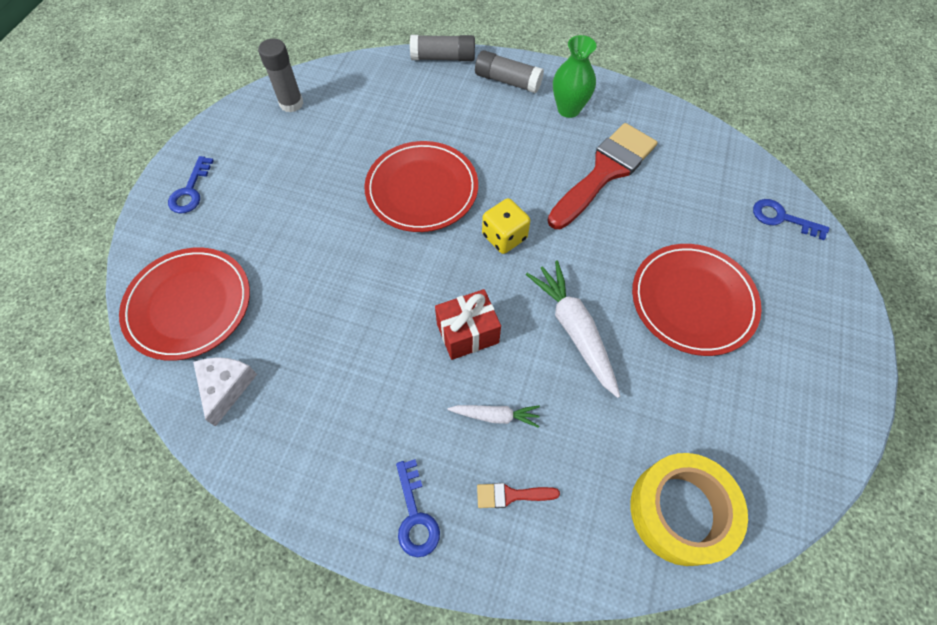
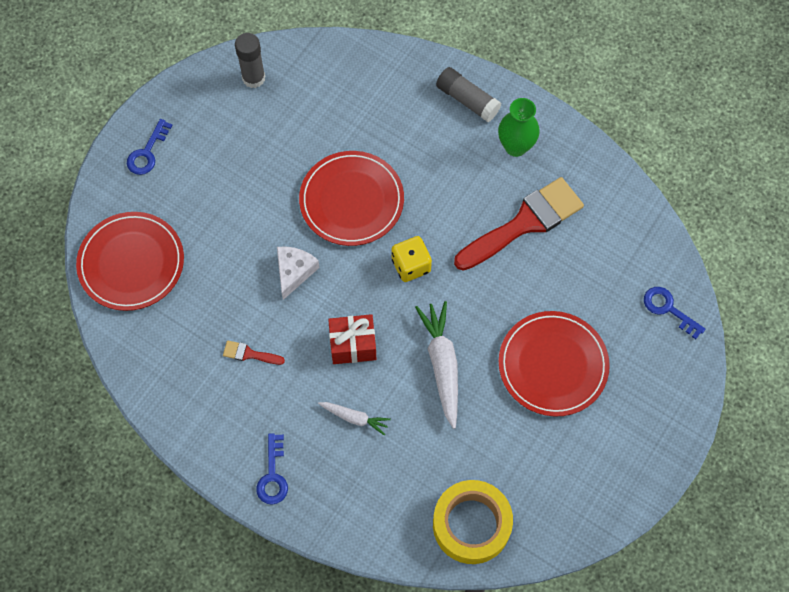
camera: 15 degrees right, 5 degrees up
(226, 387) = (150, 341): white cheese -> white cheese (294, 272)
(443, 58) = (412, 57): grey glue stick -> none
(511, 495) = (348, 480): red brush -> red brush (249, 354)

